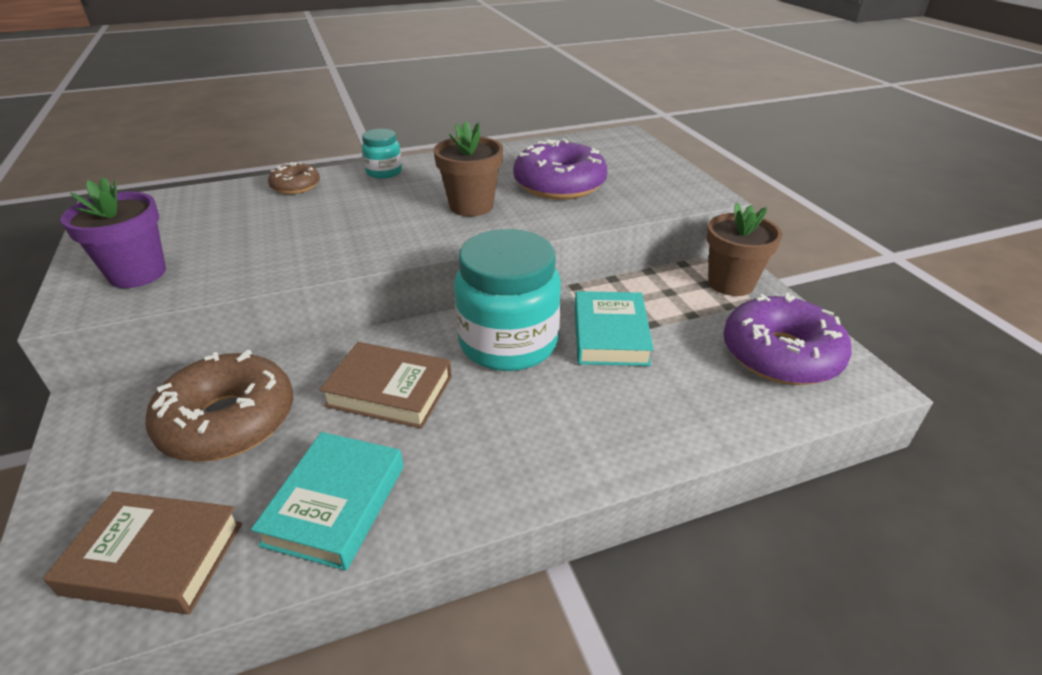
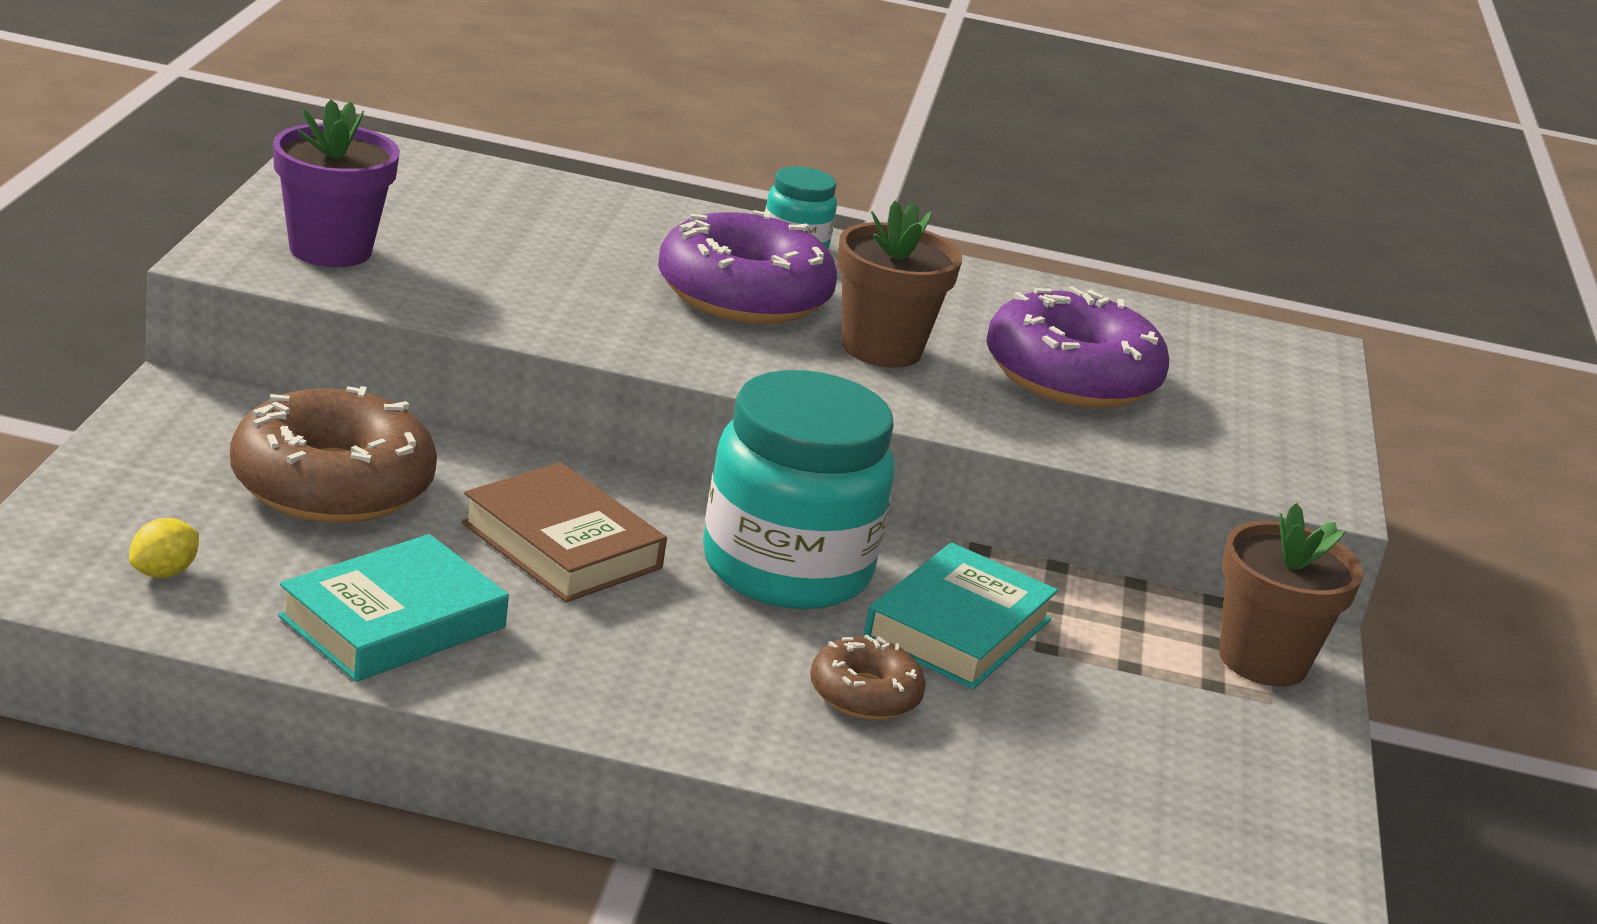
camera: 25 degrees right, 10 degrees down
(154, 558) = (164, 572): brown book -> yellow lemon
(296, 186) = (636, 214): brown donut -> brown donut (864, 694)
(780, 354) = (1210, 774): purple donut -> purple donut (743, 294)

